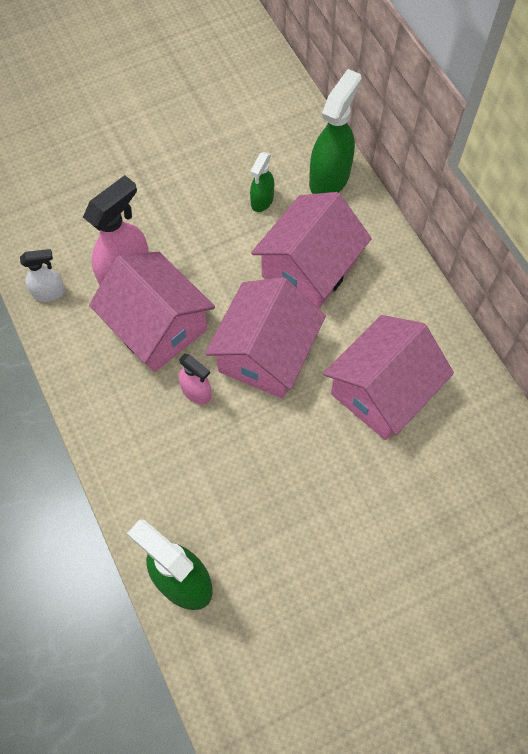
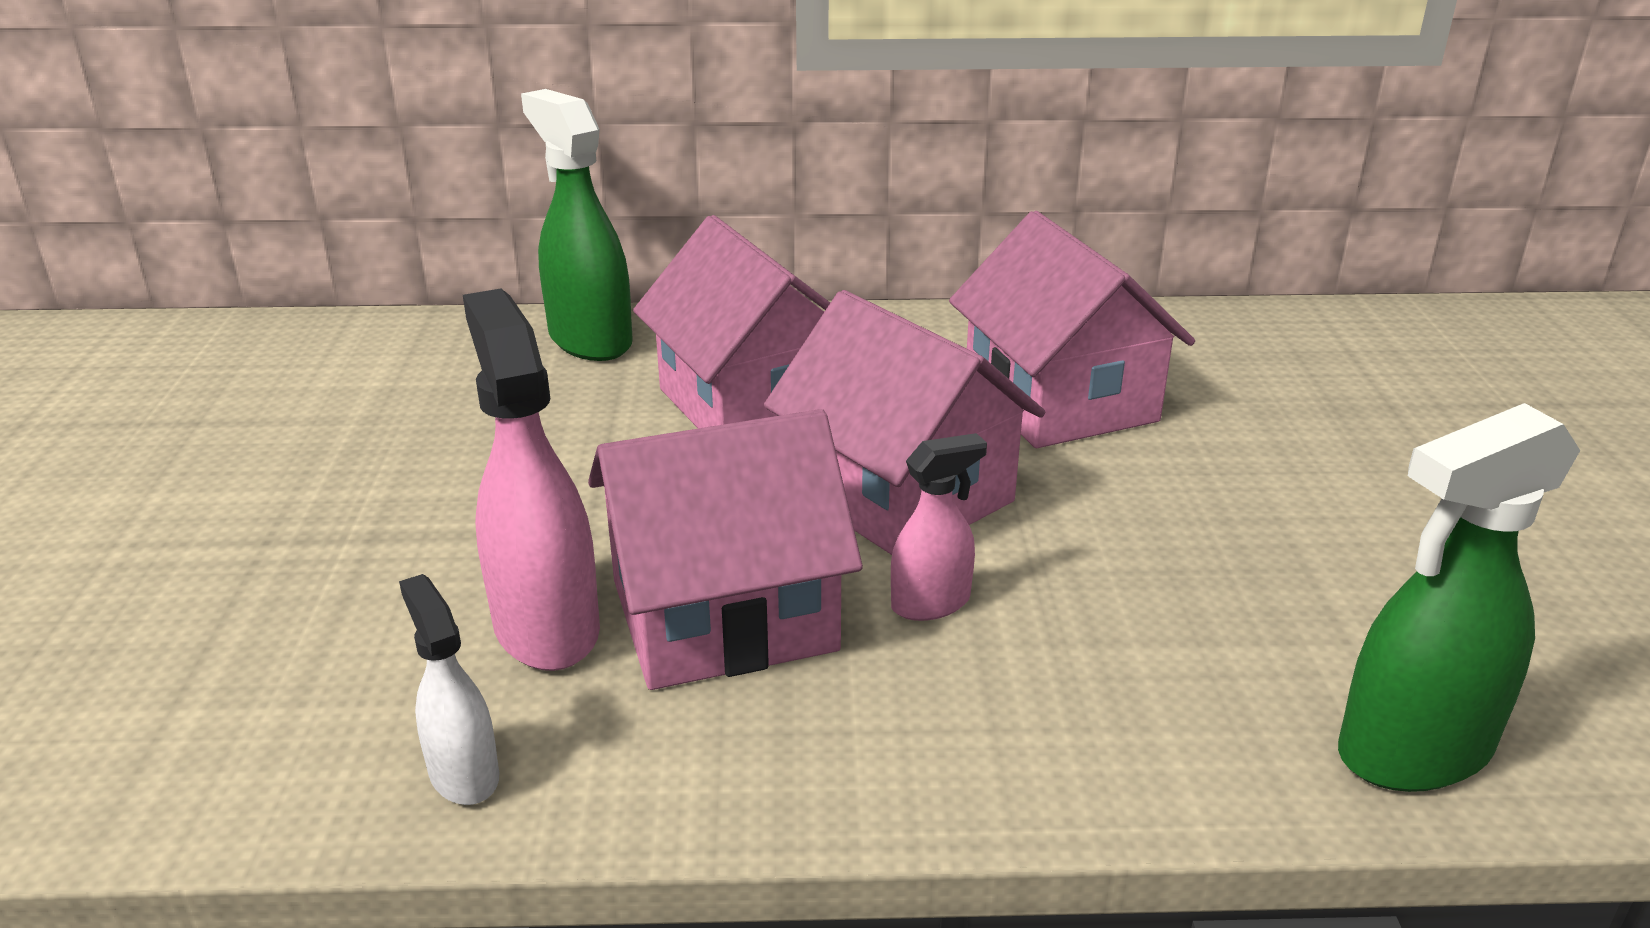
camera: 65 degrees left, 35 degrees down
(49, 293) = (463, 774): white spray bottle -> white spray bottle turned 45 degrees counterclockwise
(262, 201) = (556, 413): green spray bottle -> none

